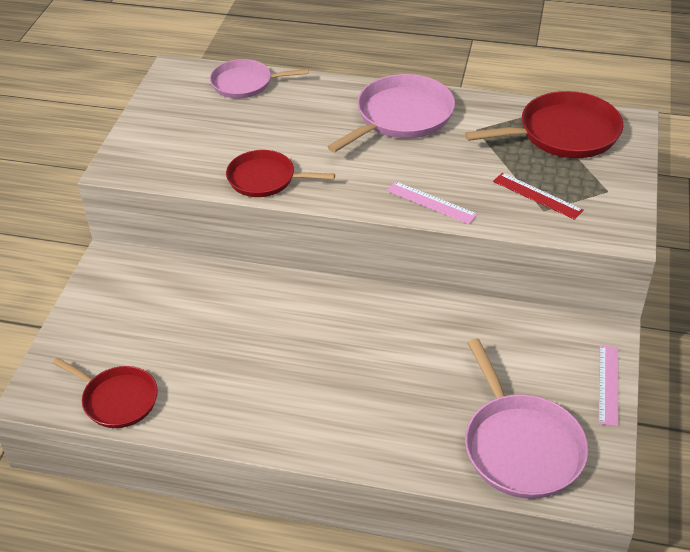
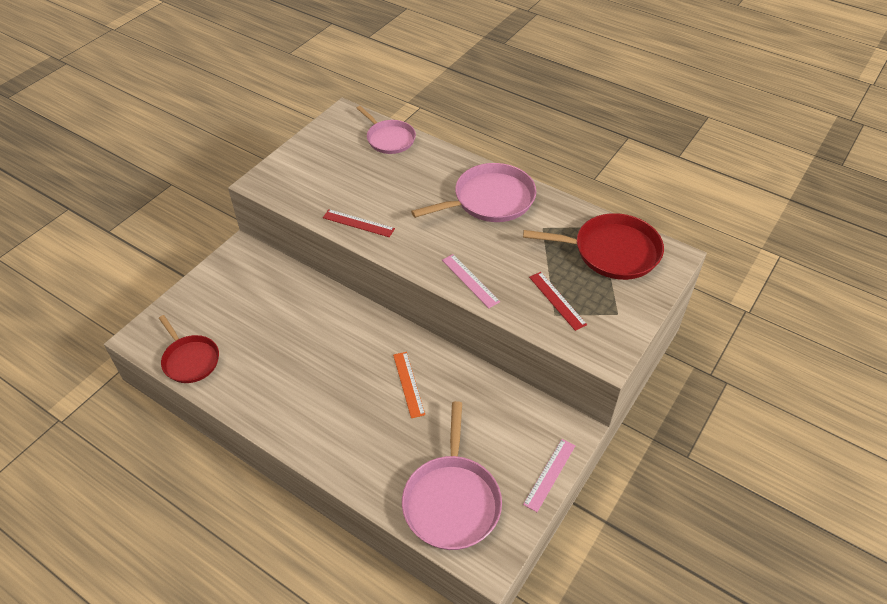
camera: 20 degrees right, 5 degrees up
(245, 83) = (389, 139): pink pan -> pink pan turned 150 degrees counterclockwise
(265, 179) = (358, 223): red pan -> red ruler
(399, 343) = (408, 384): none -> orange ruler

